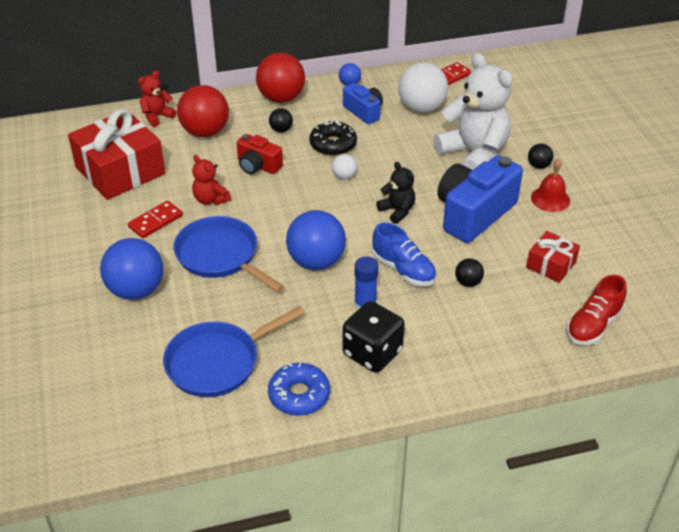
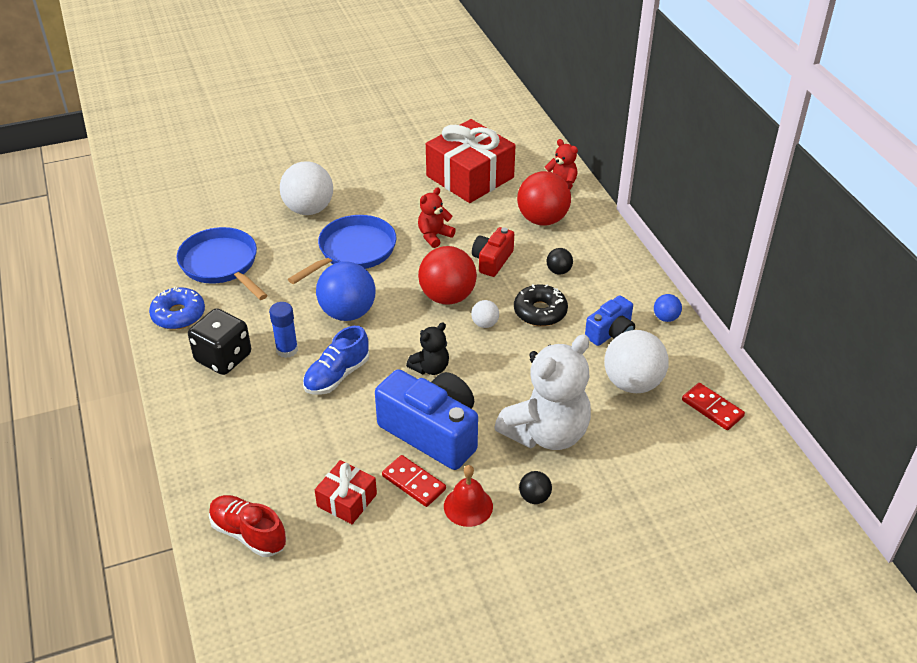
camera: 85 degrees right, 0 degrees up
(136, 290) = (309, 209): blue ball -> white ball
(155, 221) = (399, 207): red domino -> red domino (414, 482)
(281, 98) = (619, 266): red ball -> red ball (447, 297)
(468, 282) = (318, 426): black ball -> none

